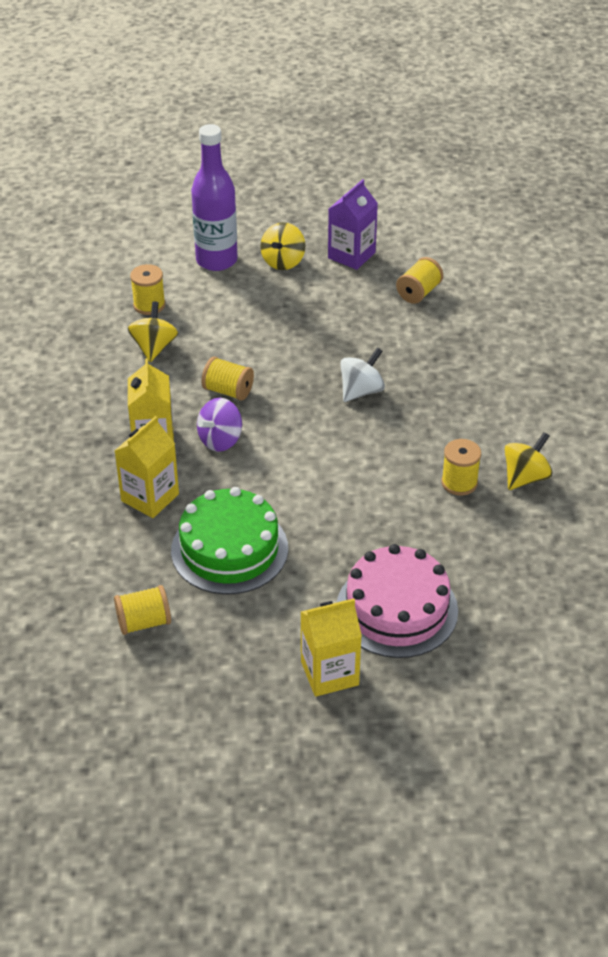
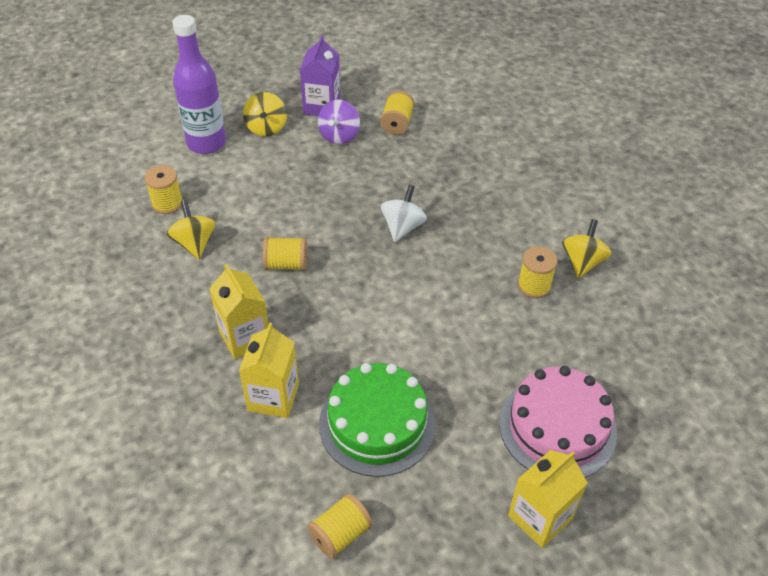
camera: 25 degrees left, 5 degrees up
(220, 440) = (306, 315): purple spinning top -> purple spinning top (339, 136)

